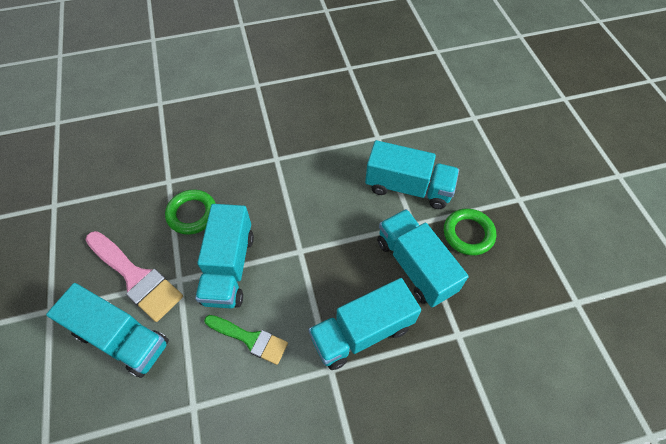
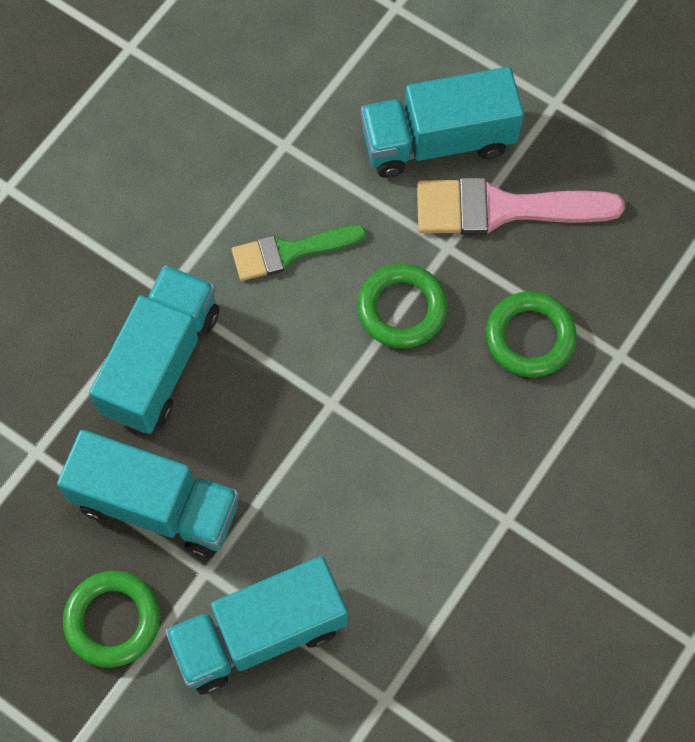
camera: 140 degrees right, 10 degrees up
(229, 268) = (401, 309): turquoise truck -> green ring

